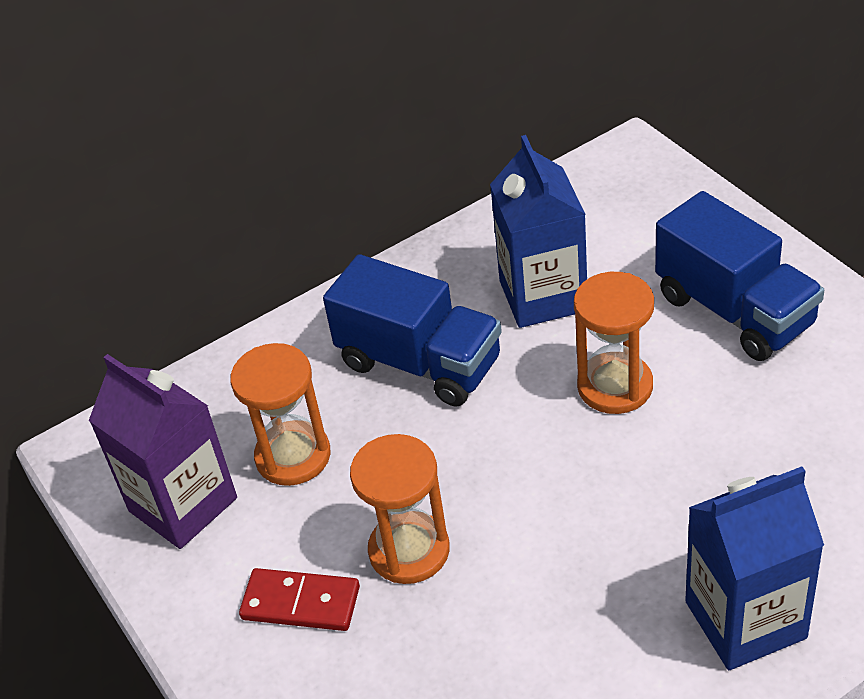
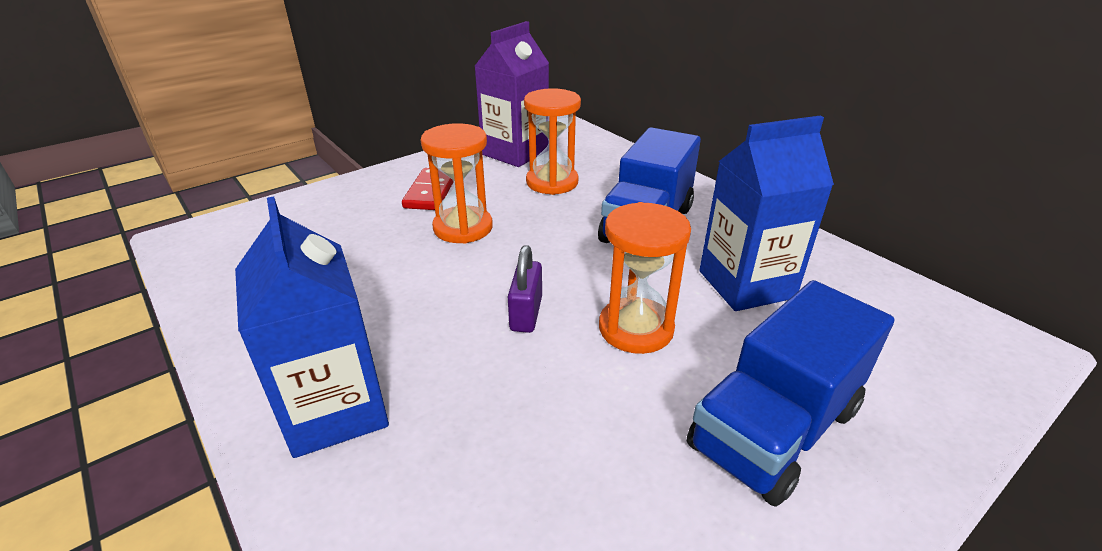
camera: 80 degrees right, 10 degrees down
(593, 474) = (526, 313): none -> purple padlock

